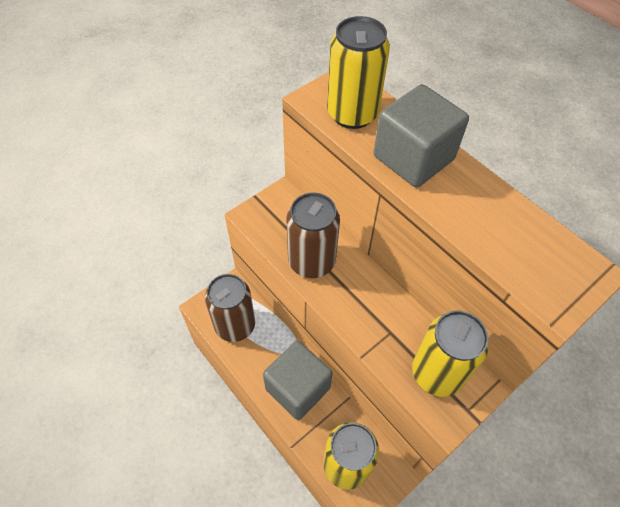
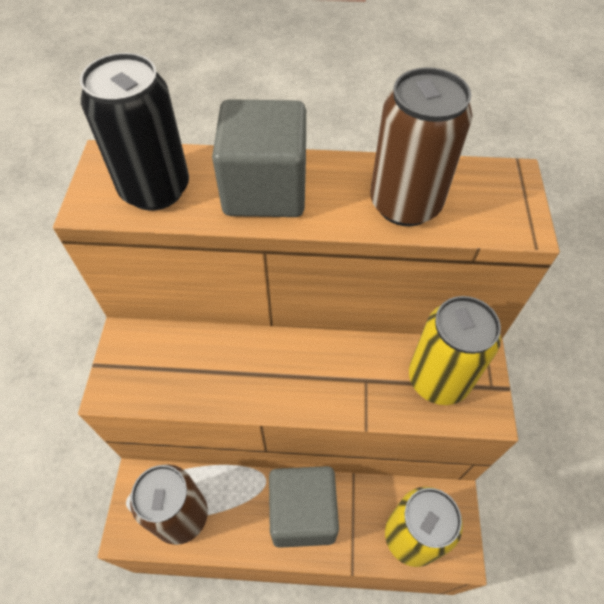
camera: 45 degrees left, 0 degrees up
(311, 261) = (226, 380): brown can -> brown can (405, 204)
(352, 114) = (155, 189): yellow can -> black can

